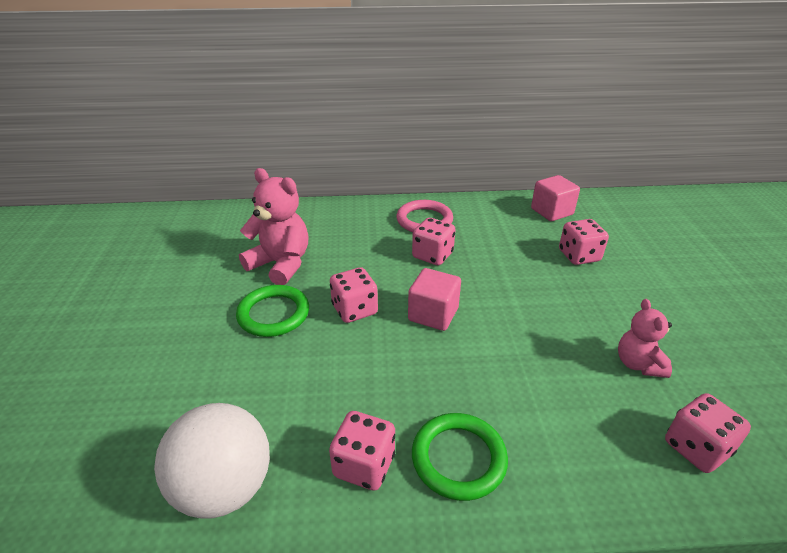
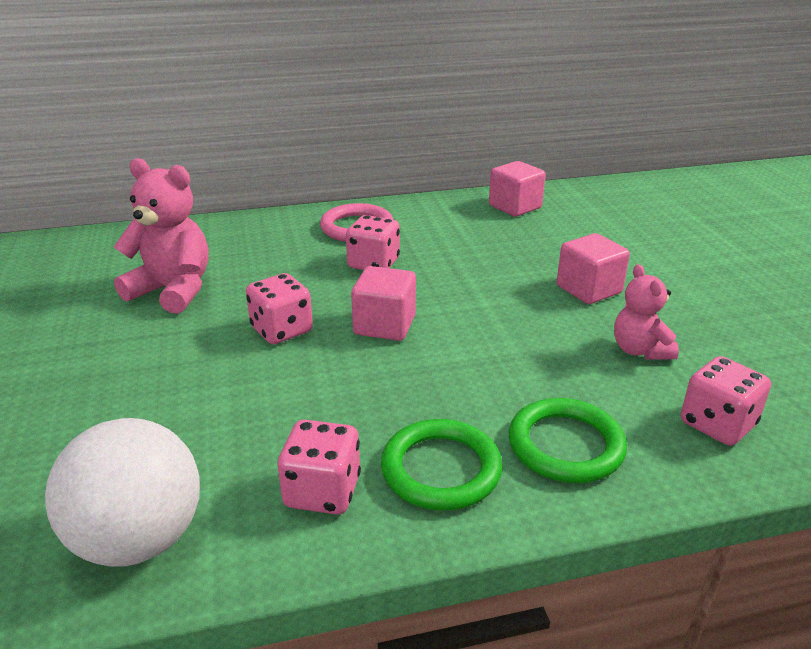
camera: 10 degrees left, 5 degrees down
(273, 314) = (173, 345): green ring -> green ring (565, 445)
(579, 256) = (554, 249): pink dice -> none
(602, 298) = (588, 289): none -> pink cube

